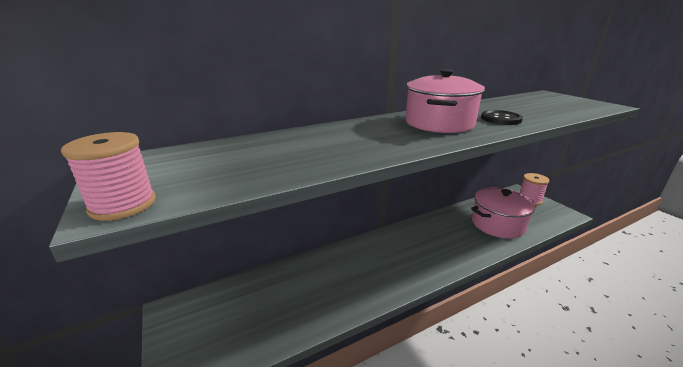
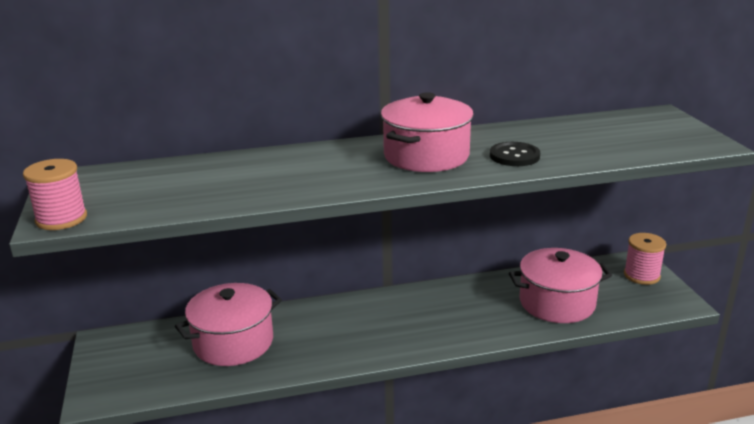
camera: 15 degrees right, 0 degrees up
(289, 292) = (233, 342): none -> pink pot

